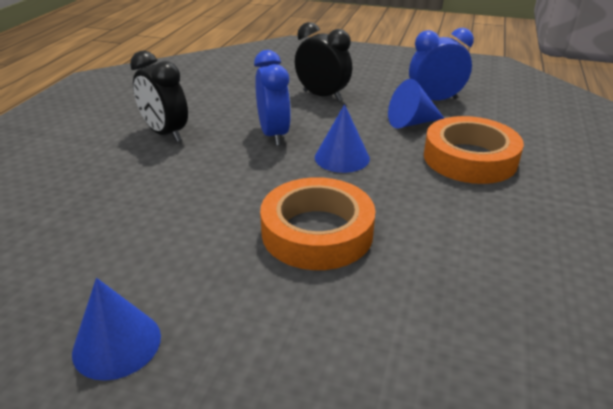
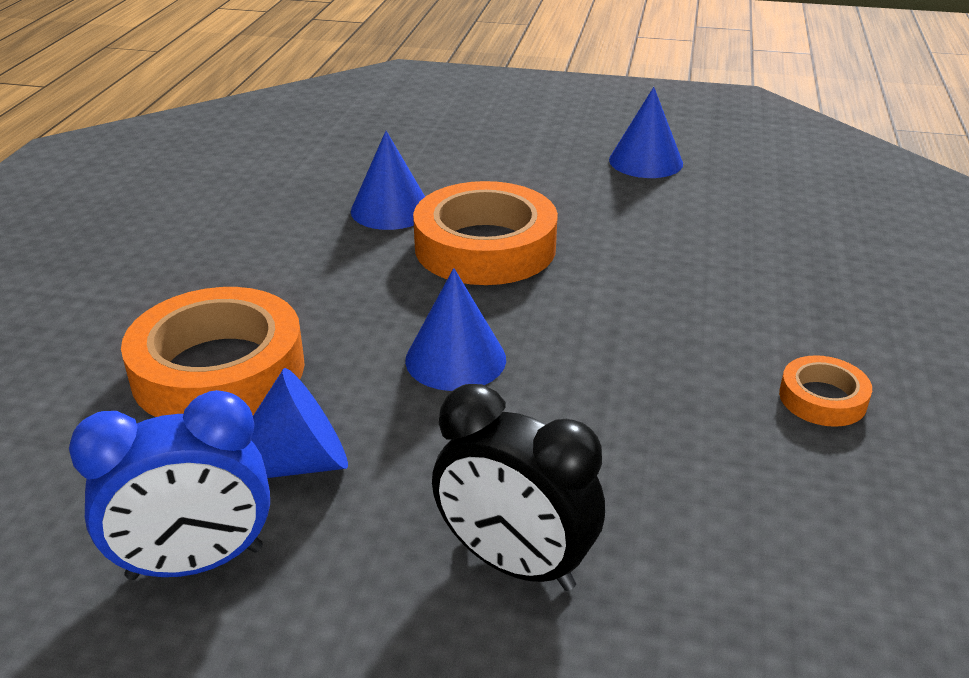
camera: 175 degrees right, 0 degrees up
(165, 133) = (822, 398): black clock -> orange tape
(273, 135) = (599, 408): blue clock -> none
(400, 279) = (390, 210): none -> blue cone

